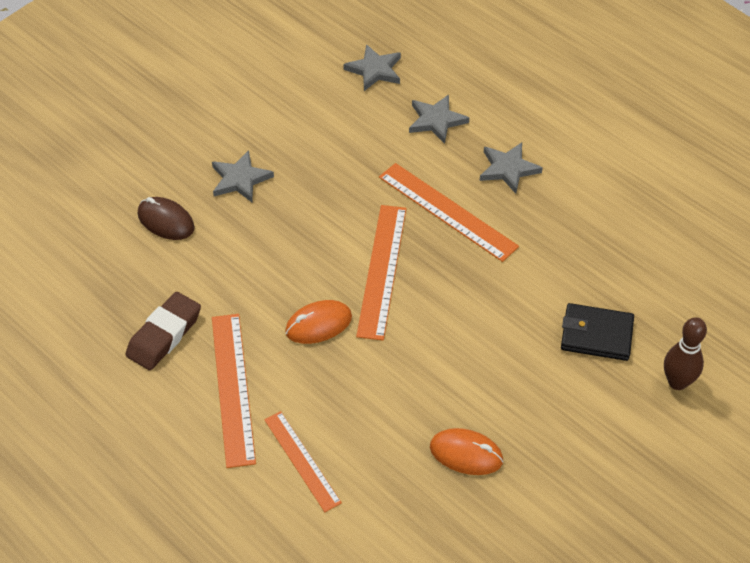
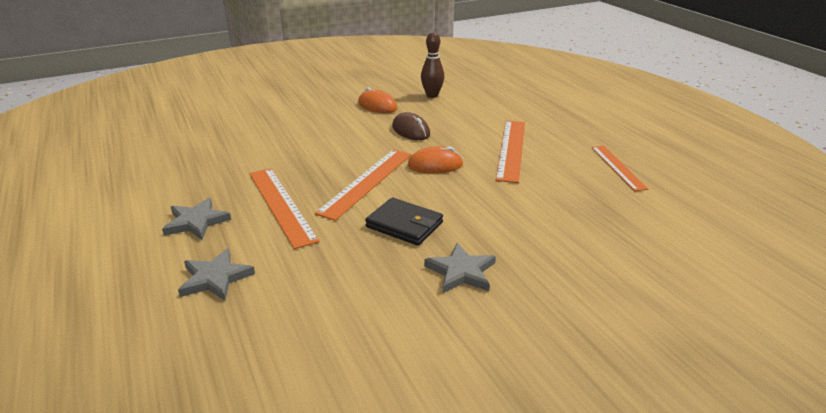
camera: 160 degrees left, 20 degrees down
(164, 335) = (559, 181): brown eraser -> none
(166, 221) = (550, 253): brown mouse -> brown mouse (411, 130)
(302, 460) = (476, 118): orange ruler -> orange ruler (618, 167)
(375, 70) = (227, 357): grey star -> none
(596, 335) = (251, 129): black wallet -> black wallet (404, 225)
(677, 382) = (230, 107): brown bowling pin -> brown bowling pin (432, 95)

